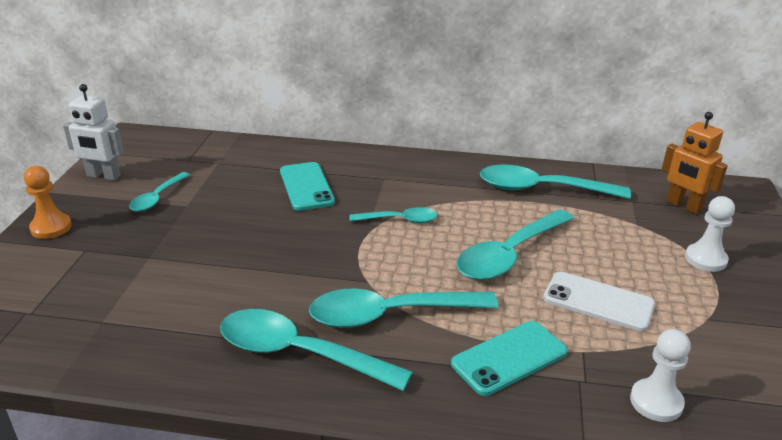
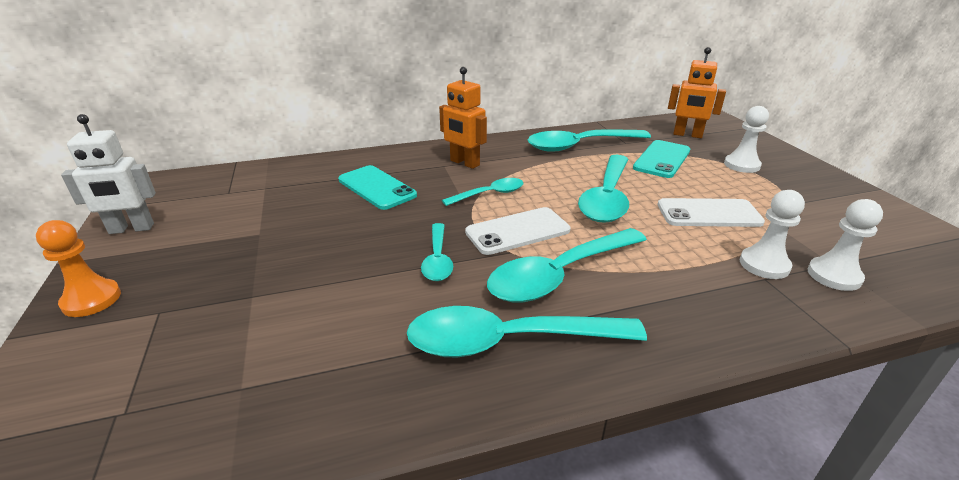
camera: 25 degrees left, 0 degrees up
(157, 198) = (218, 235): turquoise spoon -> turquoise spoon (437, 259)
(391, 264) = (518, 231): none -> white phone
(405, 180) = (464, 163): none -> orange robot
(509, 358) = (695, 279): turquoise phone -> turquoise phone (662, 159)
(594, 368) = (764, 265): none -> white pawn

